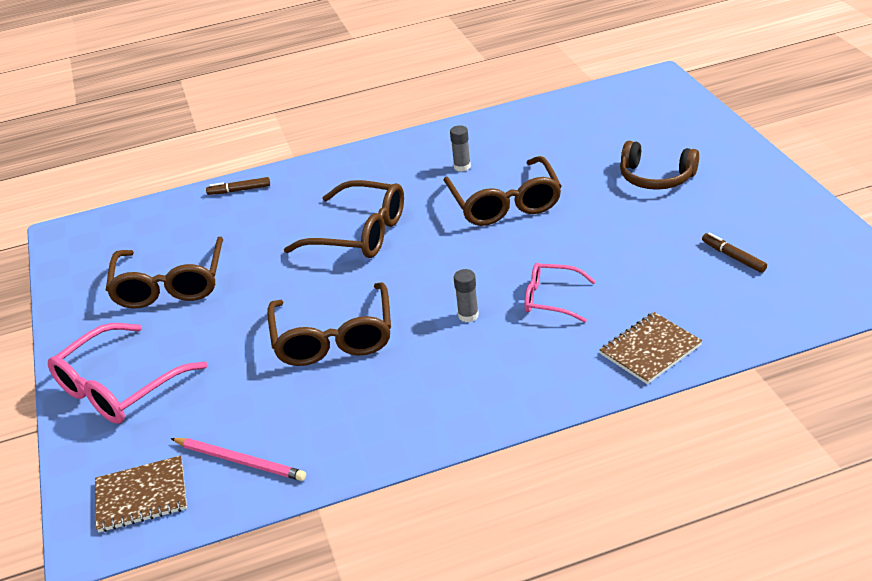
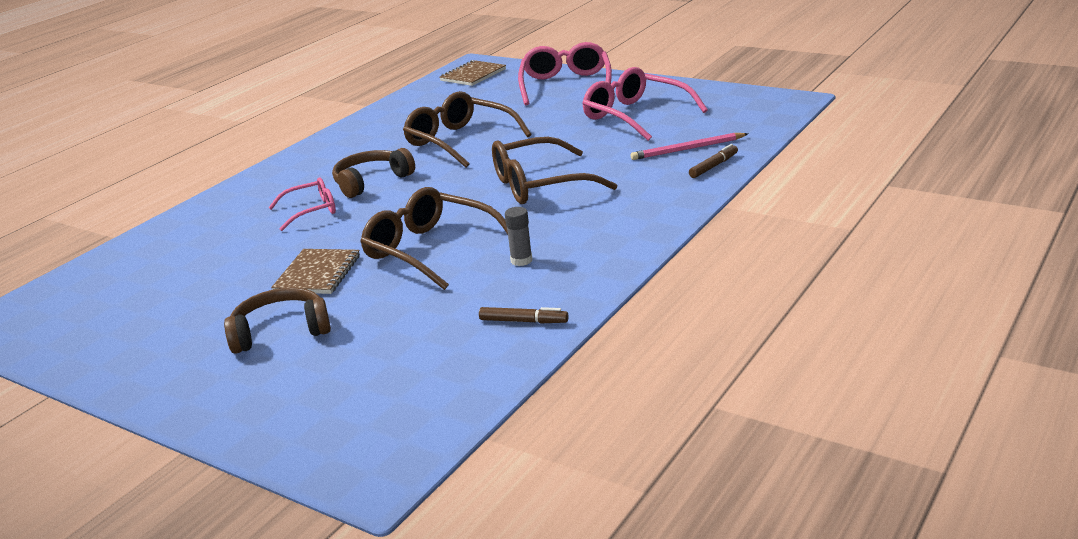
camera: 140 degrees right, 10 degrees down
(170, 284) = (635, 116): brown glasses -> pink glasses
(240, 461) = (437, 96): pink pencil -> pink pencil (687, 149)
(468, 315) = (371, 181): grey glue stick -> brown headphones
(650, 350) = (205, 215): brown notebook -> brown notebook (317, 274)
(733, 257) = (155, 292): brown marker -> brown marker (523, 321)

